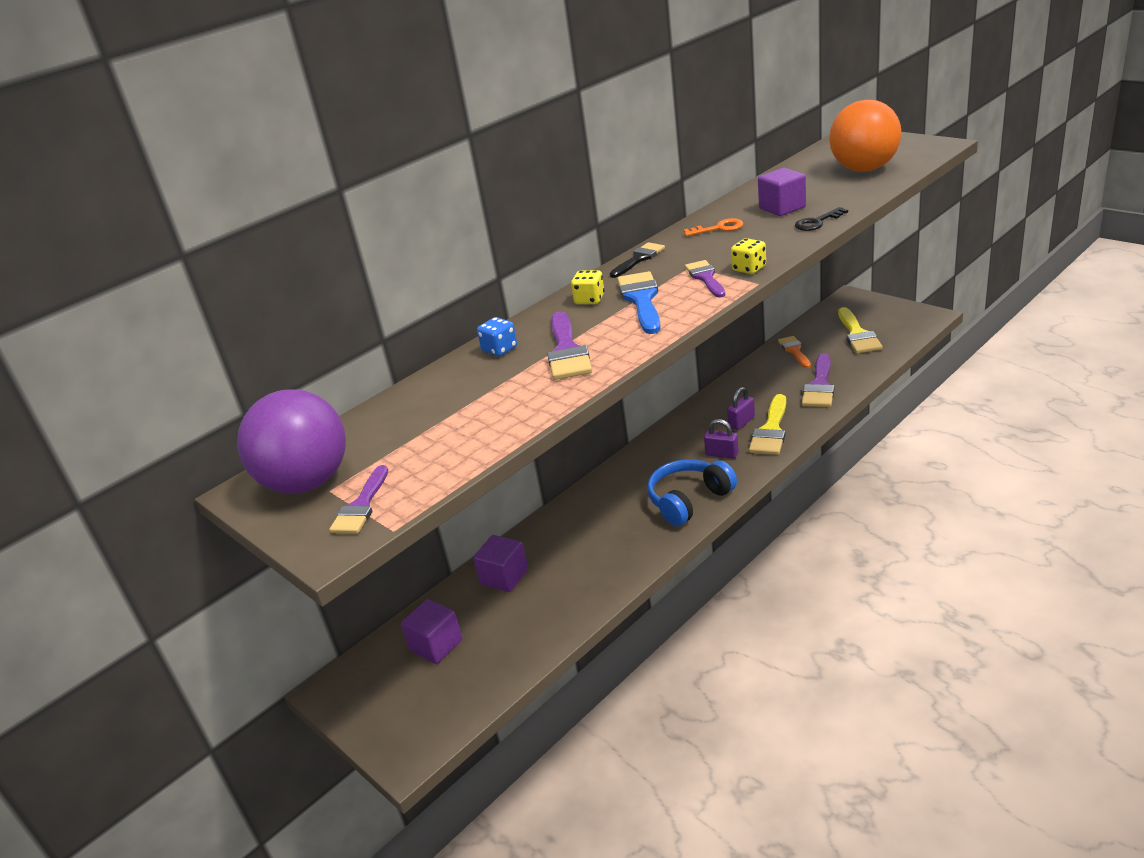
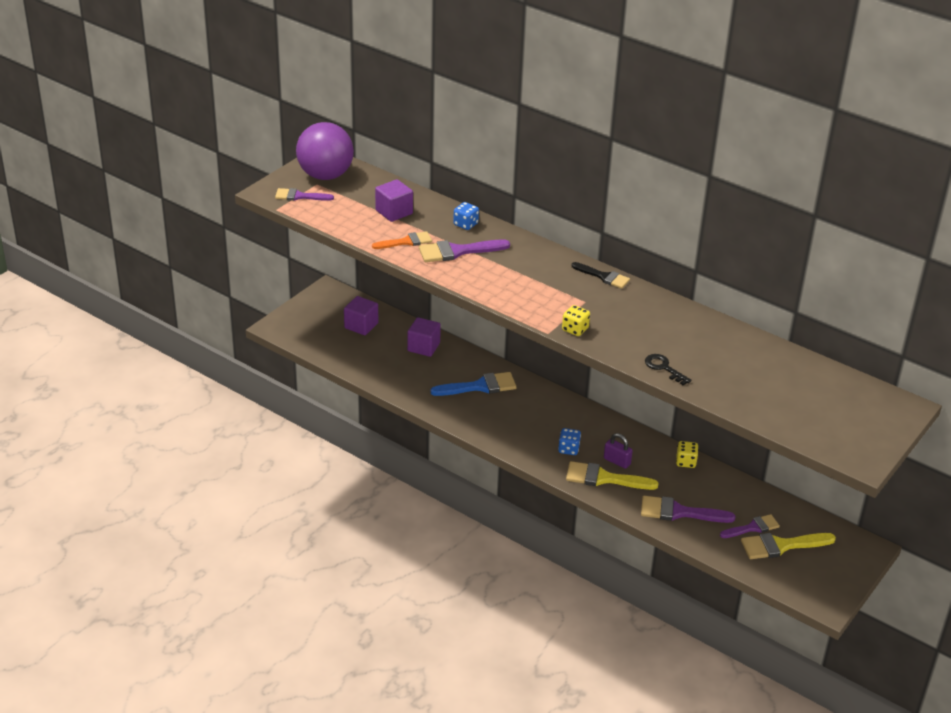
camera: 75 degrees right, 5 degrees up
(589, 299) = (534, 257): yellow dice -> yellow dice (686, 462)
(641, 300) = (529, 280): blue brush -> blue brush (480, 386)
(689, 500) = (506, 431): blue headphones -> none
(705, 278) = (562, 308): purple brush -> purple brush (752, 527)
(719, 228) = (659, 316): orange key -> none
(722, 454) = (568, 449): purple padlock -> blue dice
(782, 208) = (700, 351): purple cube -> purple cube (394, 212)
(794, 351) = (745, 499): orange brush -> orange brush (406, 242)
(864, 169) = (794, 404): orange ball -> none

